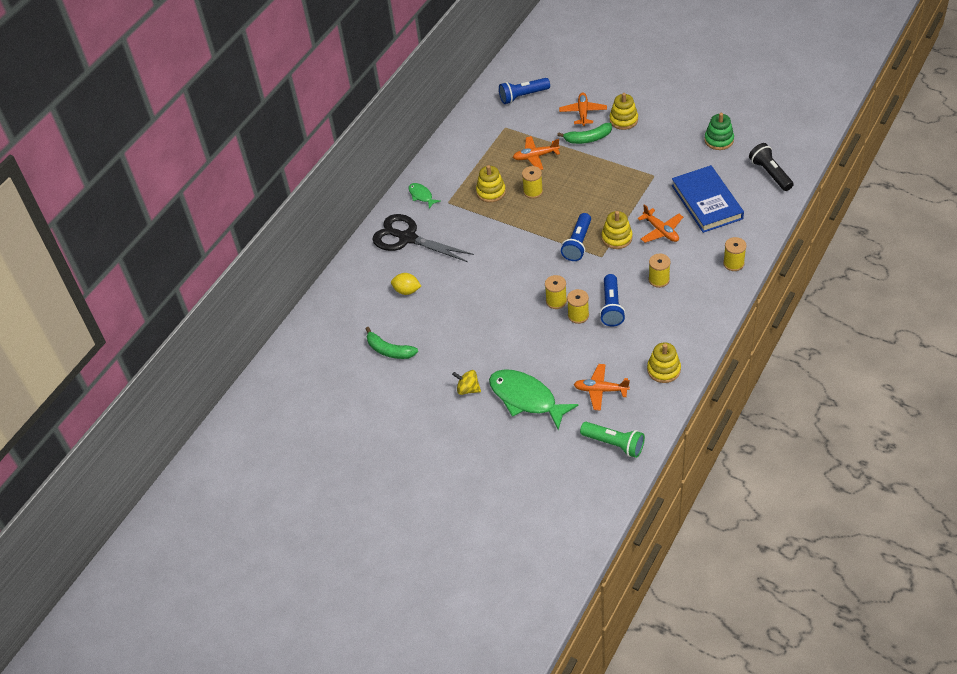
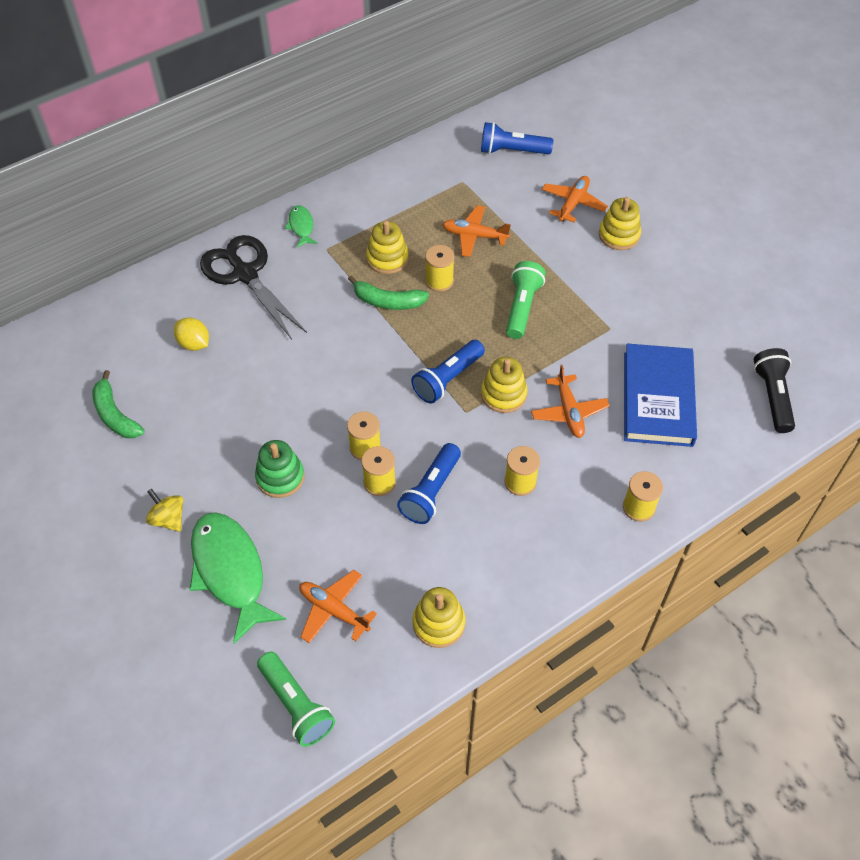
camera: 20 degrees right, 5 degrees up
(588, 138) = (556, 240): green banana -> green banana (387, 301)
(593, 185) = (522, 307): none -> green flashlight
(719, 140) = (729, 317): green stacking toy -> green stacking toy (280, 477)

